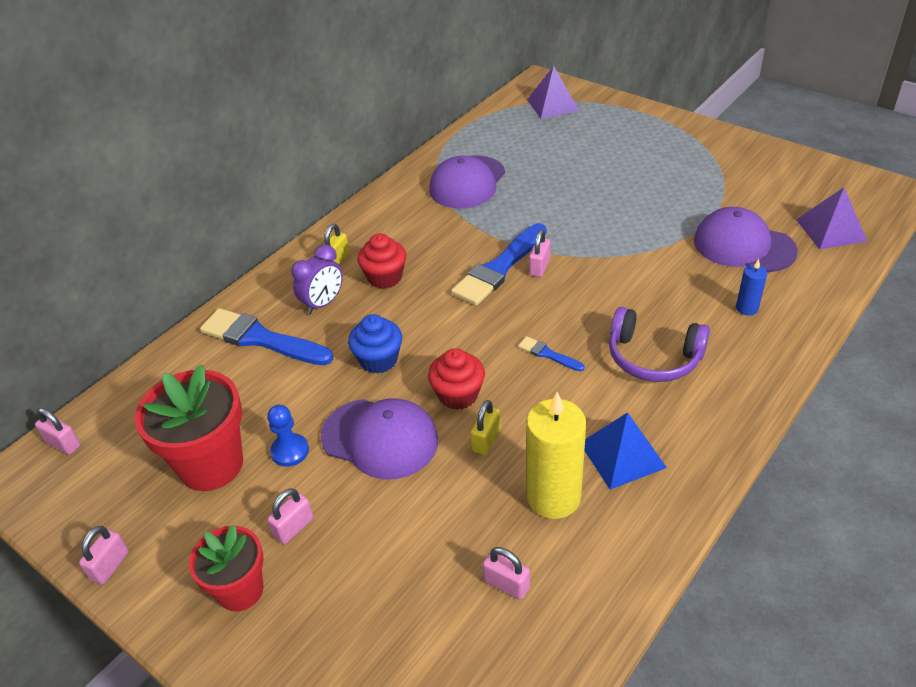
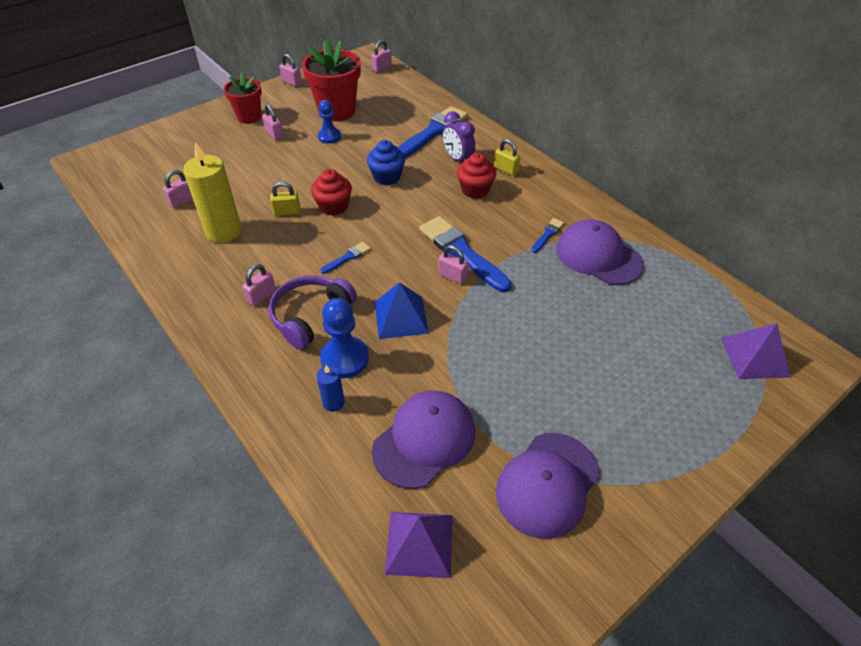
camera: 100 degrees right, 5 degrees up
(380, 438) = (317, 170): purple cap -> purple cap (547, 484)
(446, 216) = (547, 234): none -> blue brush
(486, 440) = (287, 212): yellow padlock -> yellow padlock turned 45 degrees counterclockwise
(622, 455) = (233, 271): blue pyramid -> blue pyramid (401, 317)
(648, 410) = (261, 296): none -> pink padlock
(692, 315) = (345, 358): none -> blue pawn

